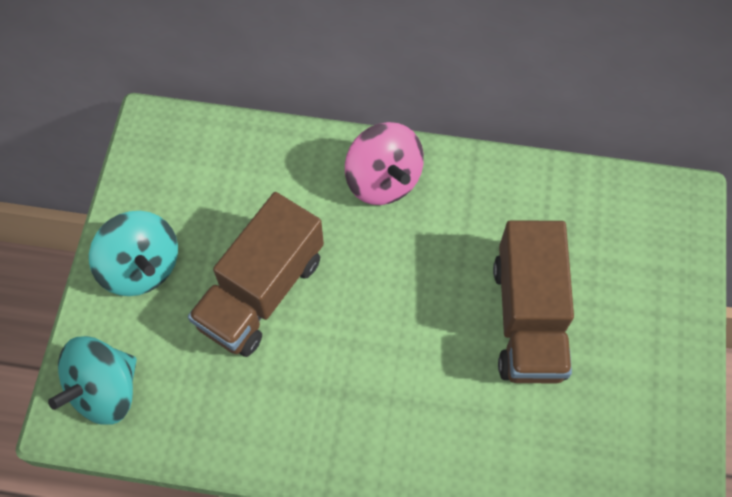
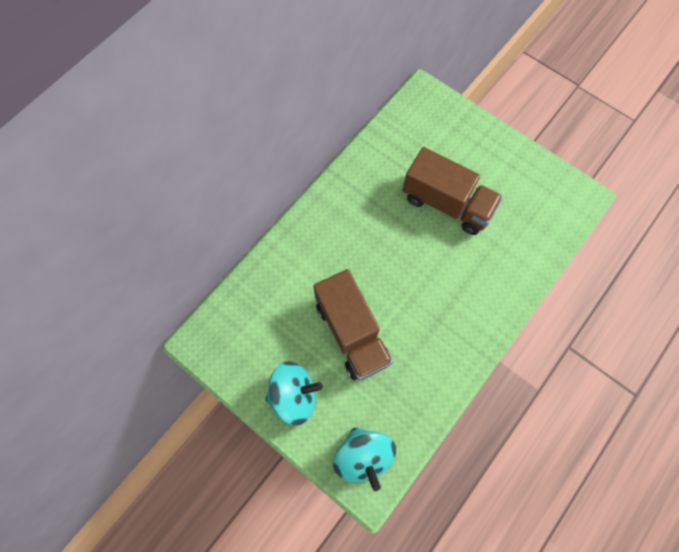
camera: 60 degrees left, 5 degrees up
(383, 180) = (321, 229): pink spinning top -> none

